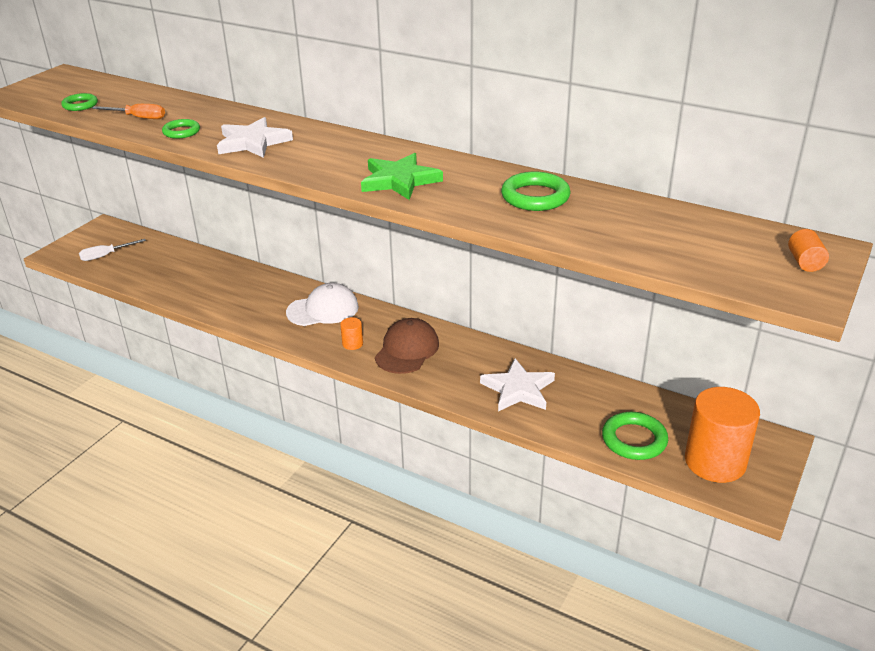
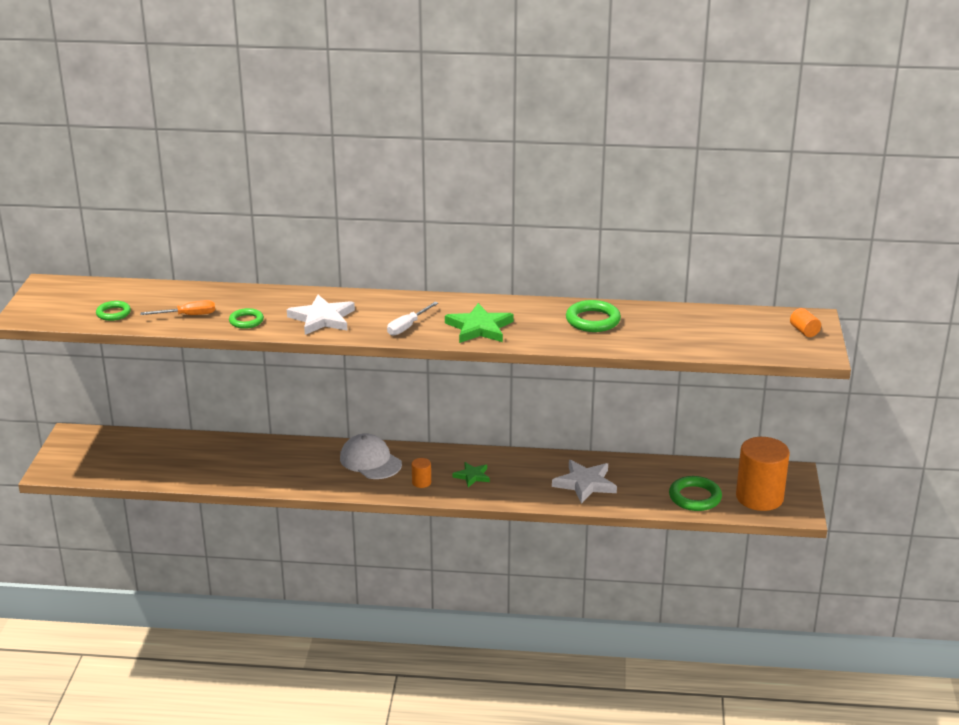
camera: 25 degrees left, 5 degrees down
(105, 256) = (107, 462): white screwdriver -> white screwdriver (407, 327)
(323, 310) = (370, 461): white cap -> white cap turned 90 degrees counterclockwise
(407, 350) = (472, 476): brown cap -> green star

